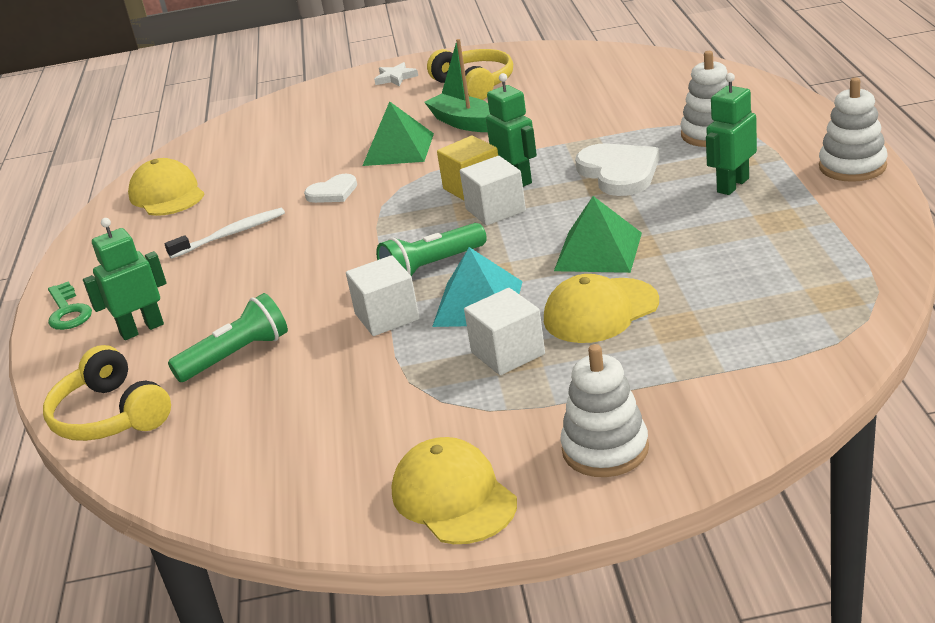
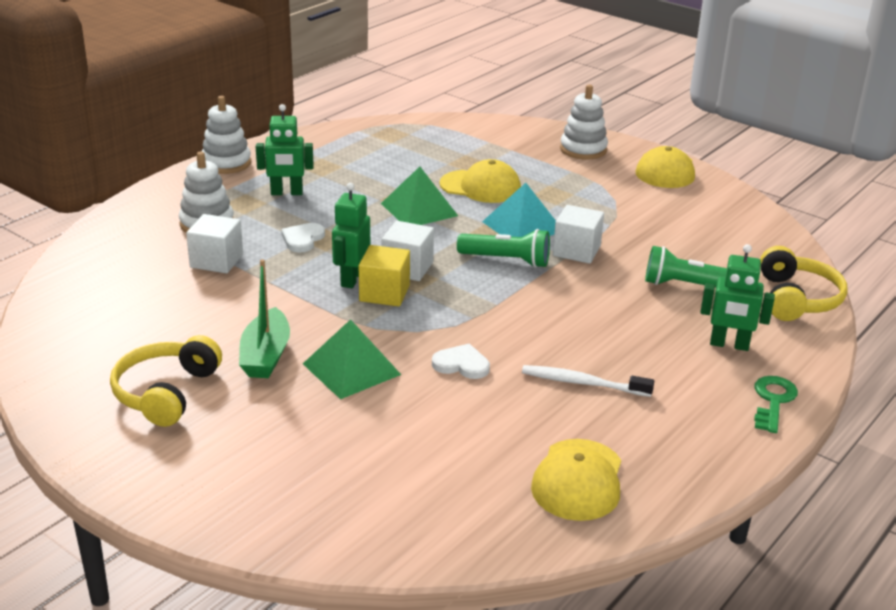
camera: 140 degrees left, 0 degrees up
(395, 78) = (175, 470): white star -> none
(508, 353) = (553, 198): white cube -> white cube (216, 261)
(619, 172) = (302, 239): white heart -> white heart, size x0.59

